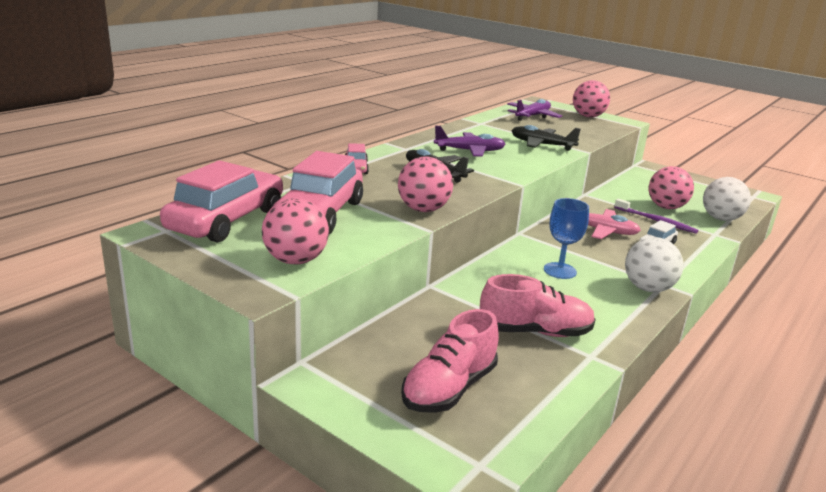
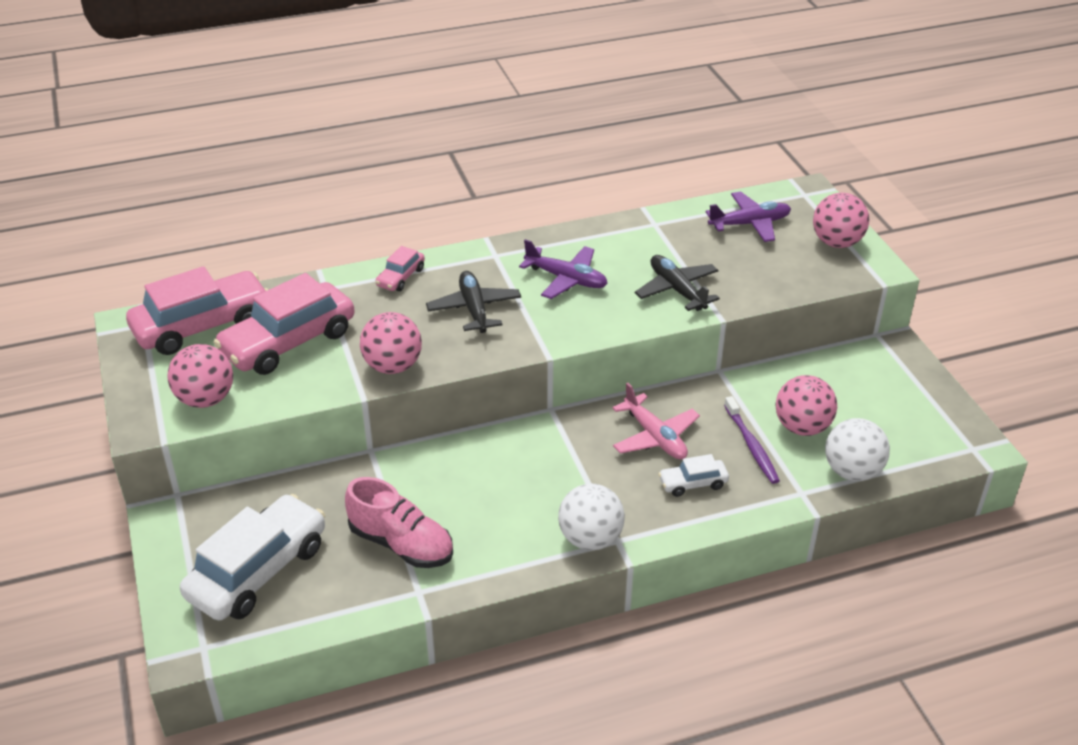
camera: 35 degrees right, 15 degrees up
(449, 388) = (258, 570): pink shoe -> white car
(560, 271) = (525, 479): blue goblet -> none

